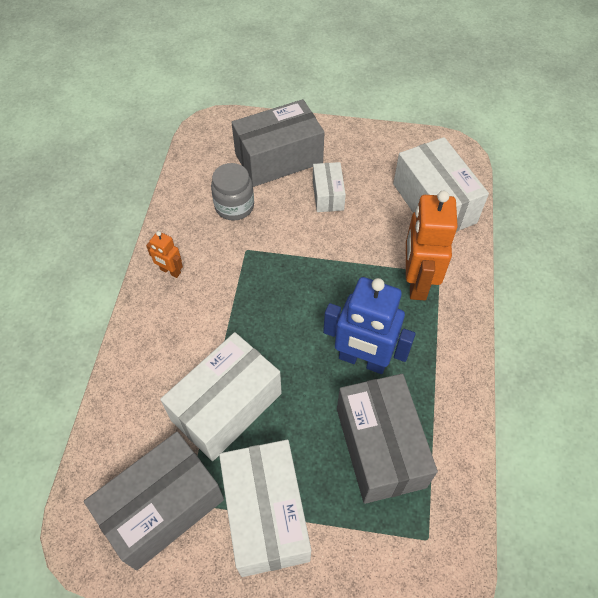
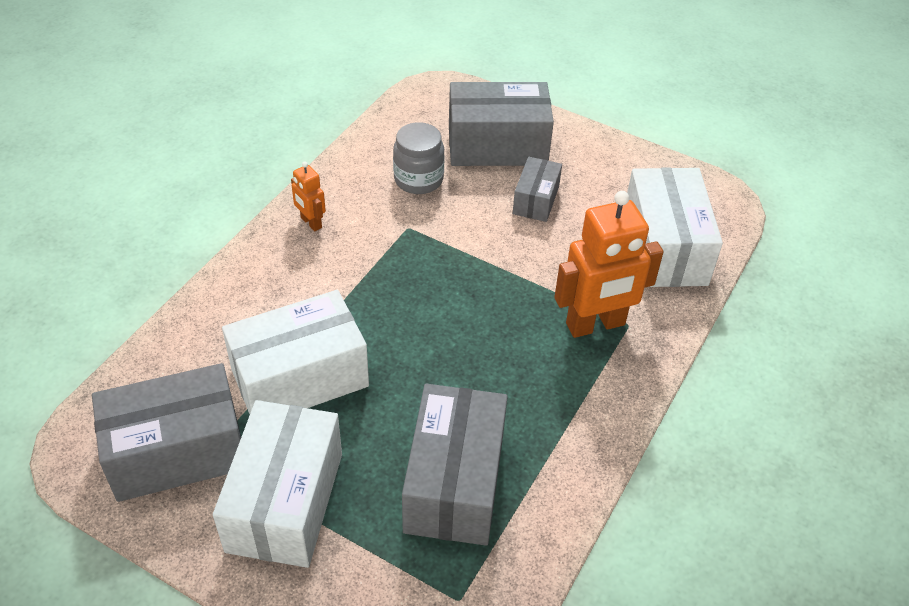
camera: 20 degrees right, 10 degrees down
(328, 195) = (536, 200): white box -> grey box
(362, 360) = (483, 385): blue robot -> none
(417, 282) = (595, 325): orange robot -> orange robot turned 135 degrees counterclockwise

